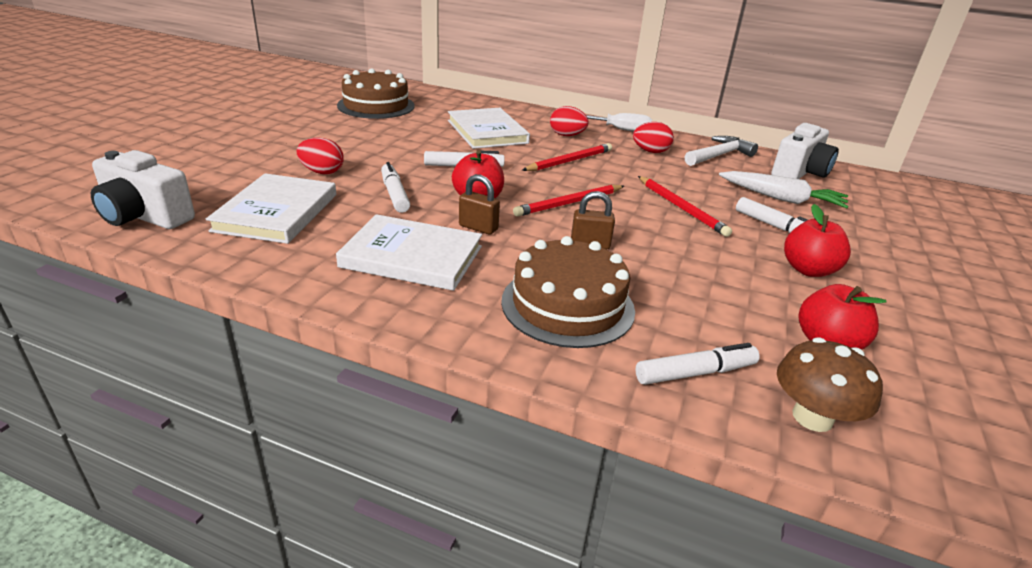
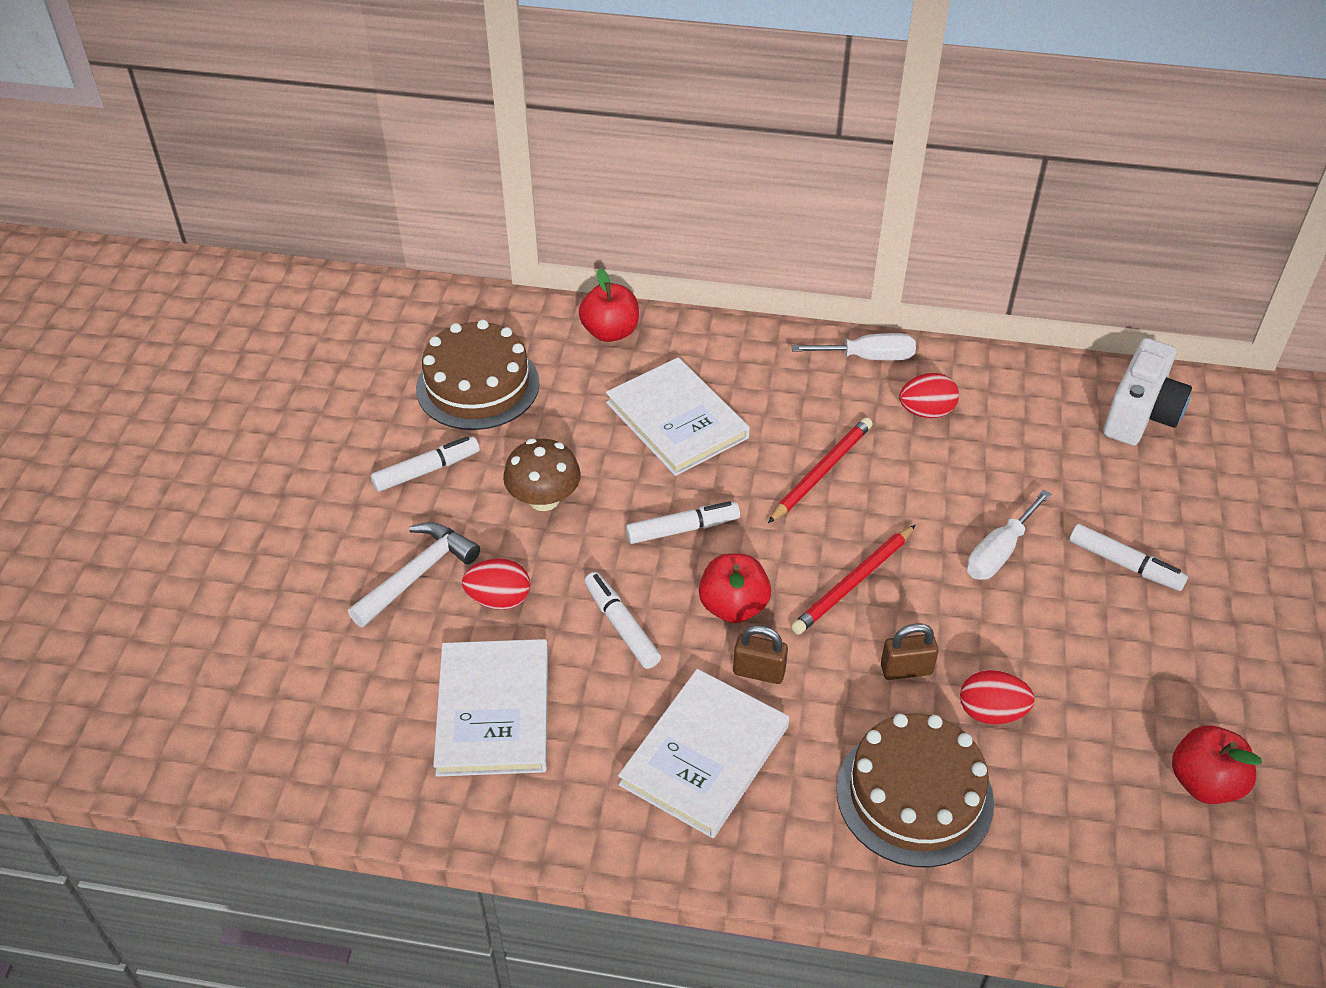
camera: 10 degrees left, 15 degrees up
(144, 217) = (335, 768): white camera -> none
(412, 257) = (705, 755): white book -> white book turned 60 degrees counterclockwise
(567, 135) = (795, 398): red egg -> red egg (991, 712)
(681, 208) = (999, 552): red pencil -> white screwdriver
(695, 373) = (1074, 869): white marker -> white marker (426, 470)
(719, 155) = (1024, 395): white hammer -> white hammer (418, 574)
(781, 199) = (1123, 491): white carrot -> none
(808, 270) = (1172, 649): red apple -> red apple (610, 332)
(812, 417) = (1198, 902): brown mushroom -> brown mushroom (544, 499)

